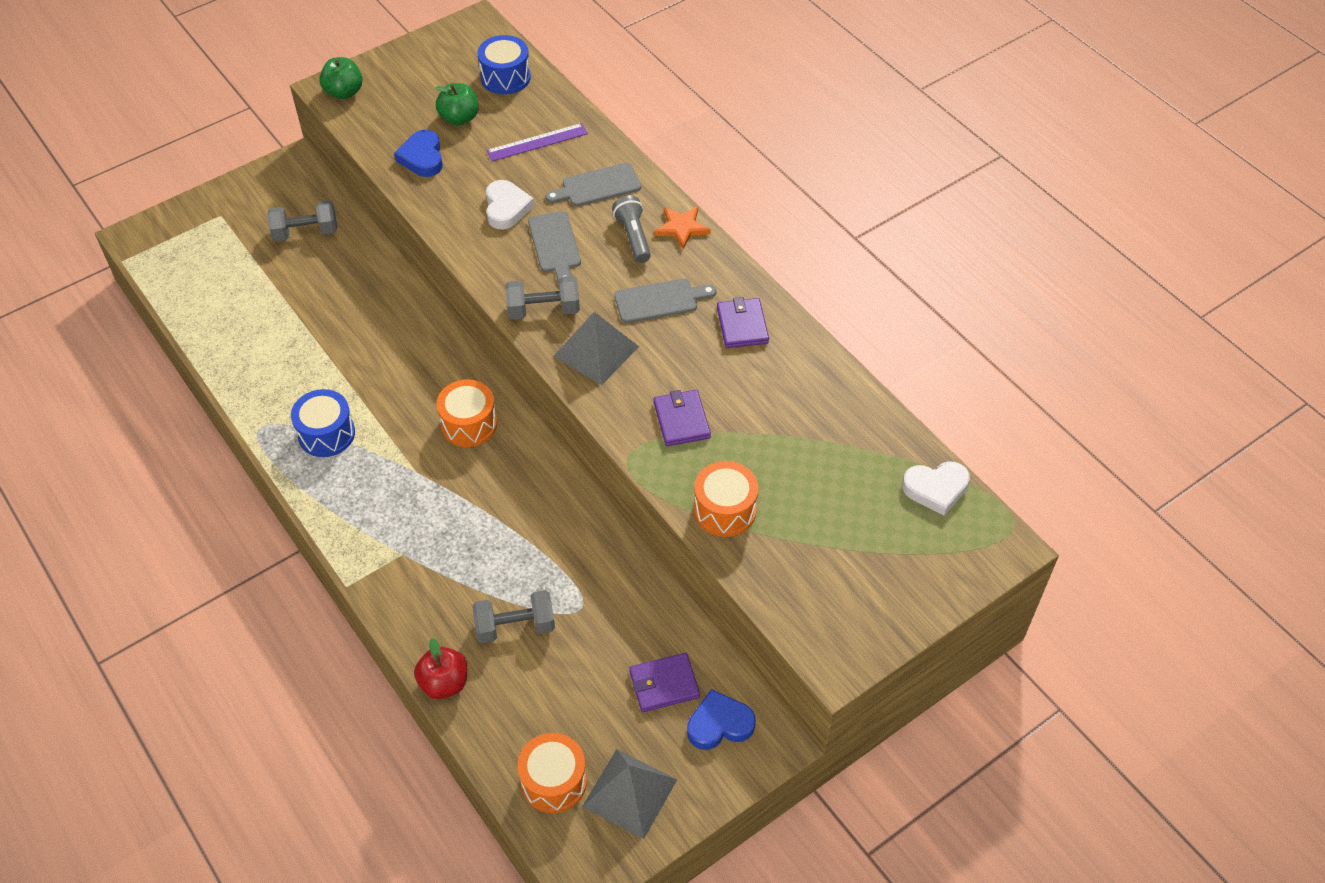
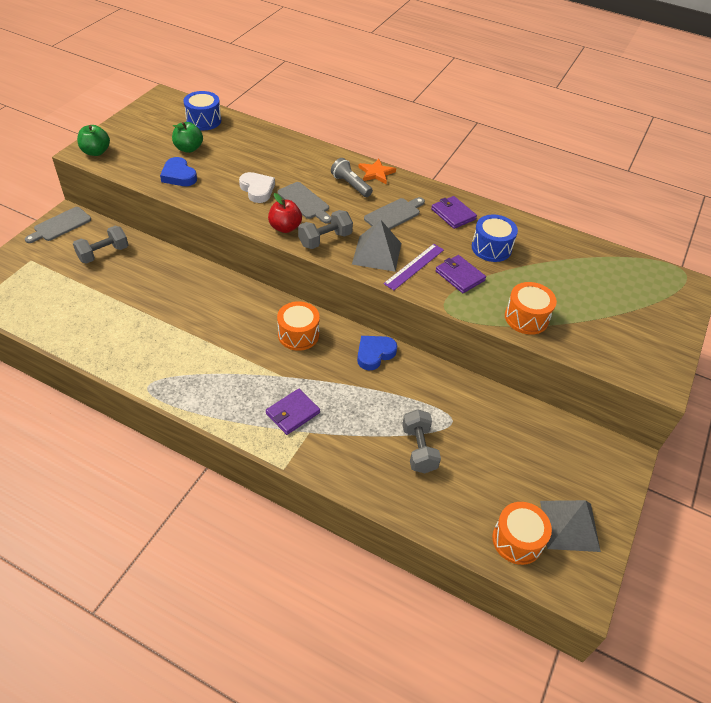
camera: 30 degrees left, 5 degrees down
(326, 434) = (201, 373): blue drum -> blue drum (491, 248)
(444, 683) = (398, 506): red apple -> red apple (285, 227)
(515, 626) = (419, 449): grey dumbbell -> grey dumbbell turned 60 degrees counterclockwise
(537, 142) = (250, 150): purple ruler -> purple ruler (414, 266)
(597, 186) = (307, 164): grey cutting board -> grey cutting board (60, 225)
(664, 684) = (537, 447): purple wallet -> purple wallet (292, 413)
(719, 724) = (588, 458): blue heart -> blue heart (374, 354)
(936, 489) = (630, 267): white heart -> none

